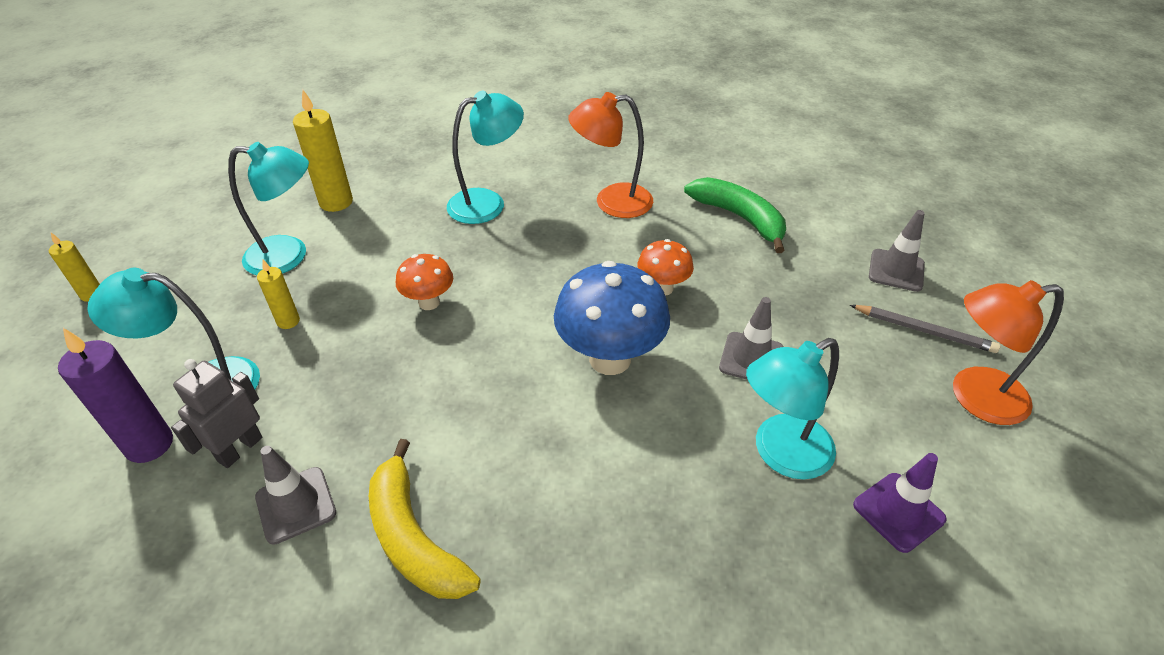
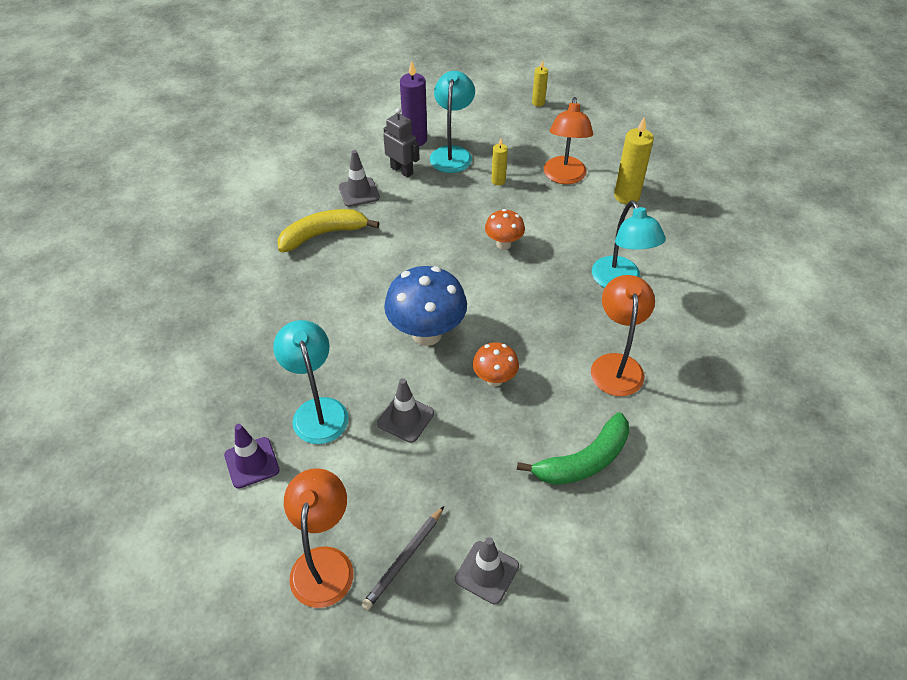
camera: 100 degrees right, 5 degrees up
(289, 256) = (564, 177): turquoise lamp -> orange lamp

